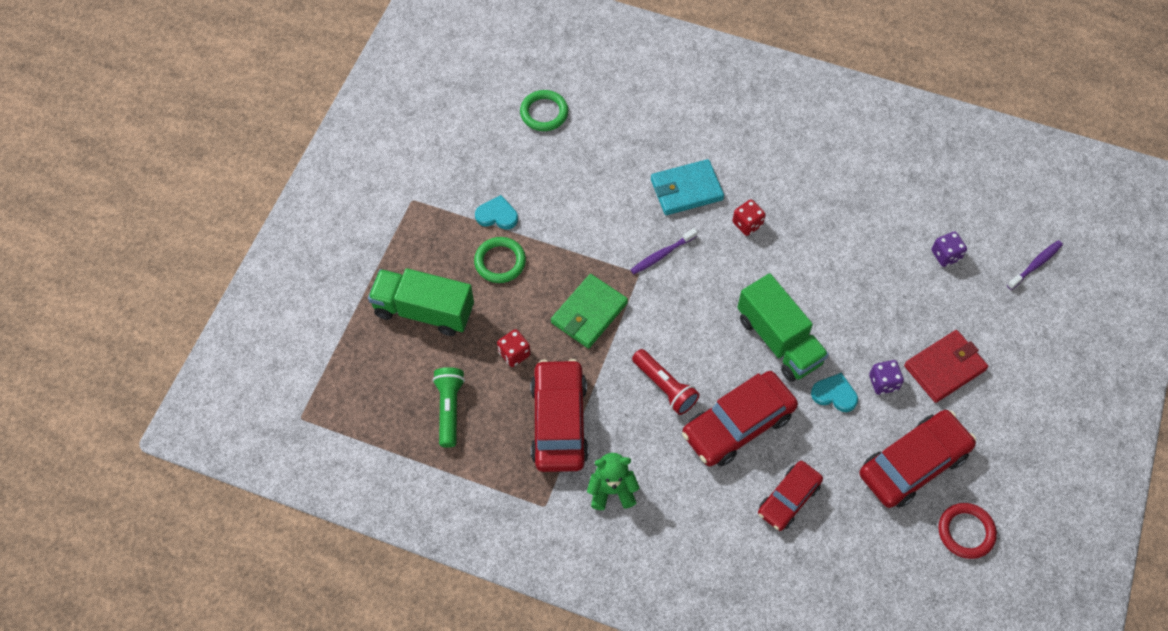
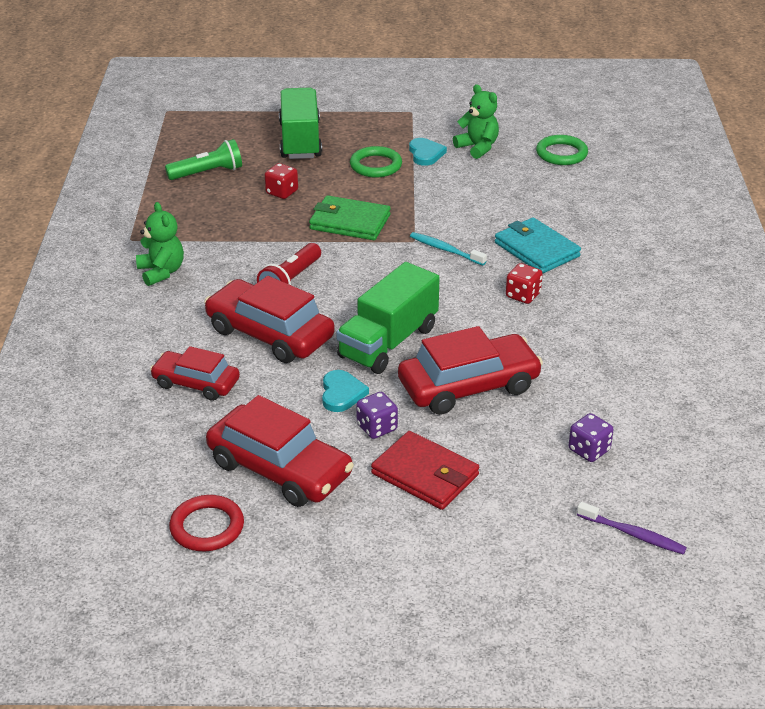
camera: 70 degrees right, 25 degrees down
(504, 171) = (477, 147): none -> green teddy bear
(559, 422) = (221, 229): red car -> red car (468, 386)
(662, 255) = (445, 250): purple toothbrush -> turquoise toothbrush

